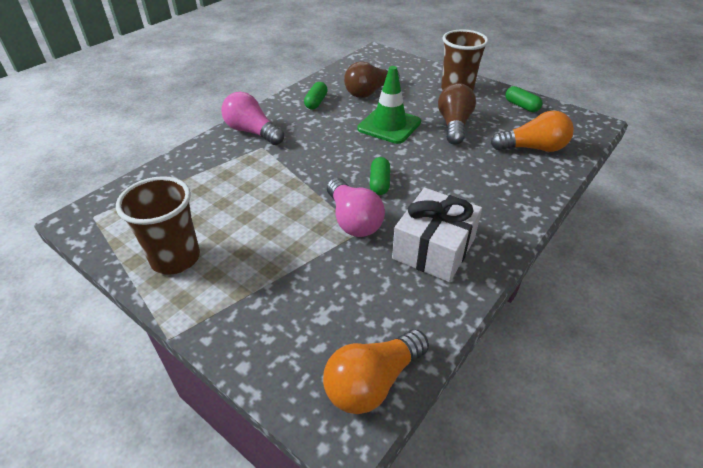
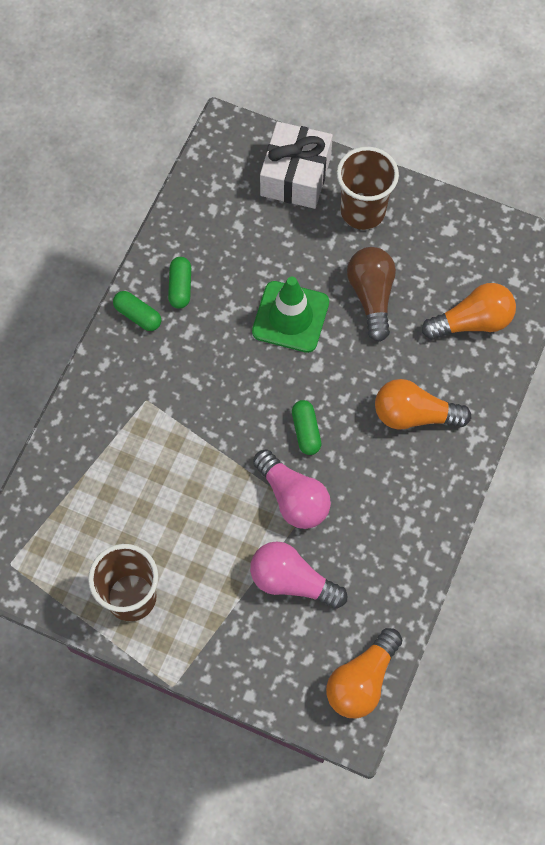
camera: 15 degrees left, 25 degrees up
(252, 132) = (121, 372): pink light bulb -> pink light bulb (292, 581)
(369, 92) = (245, 245): brown light bulb -> none
(433, 248) = (384, 517): white gift -> white gift (295, 176)
(475, 189) = (414, 415): none -> orange light bulb
(521, 106) = (452, 231): green capsule -> green capsule (138, 315)

